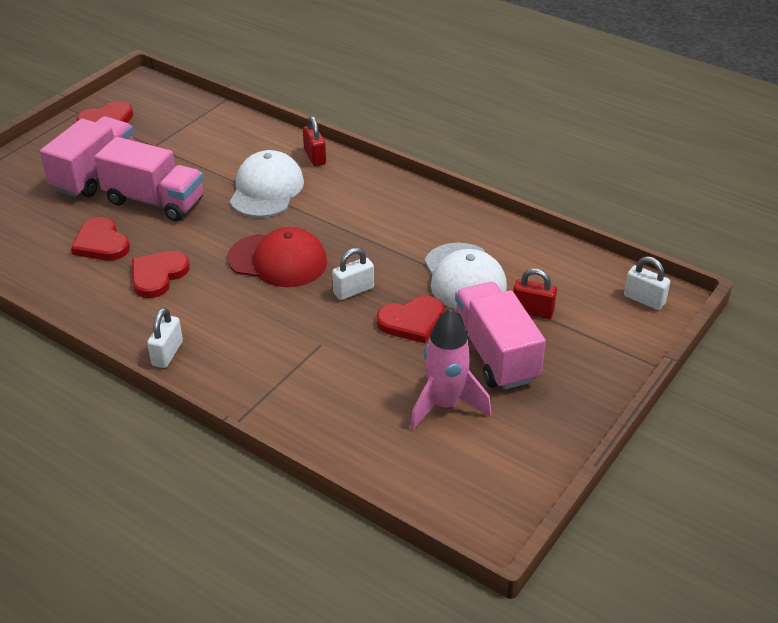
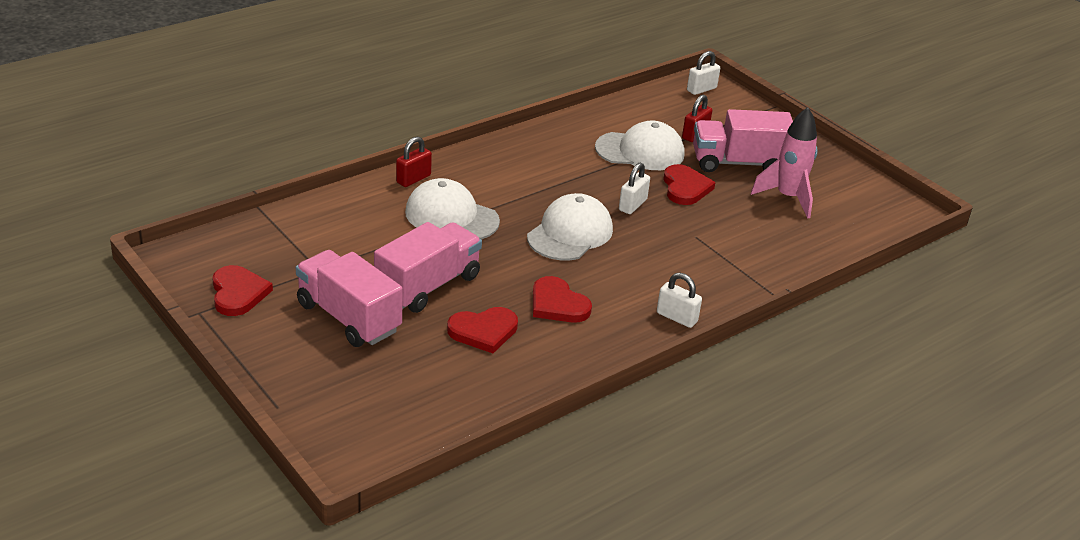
camera: 75 degrees left, 5 degrees down
(278, 261) = (570, 233): red cap -> white cap
(315, 157) = (413, 179): red padlock -> red padlock turned 45 degrees counterclockwise
(353, 291) = (632, 205): white padlock -> white padlock turned 45 degrees clockwise

